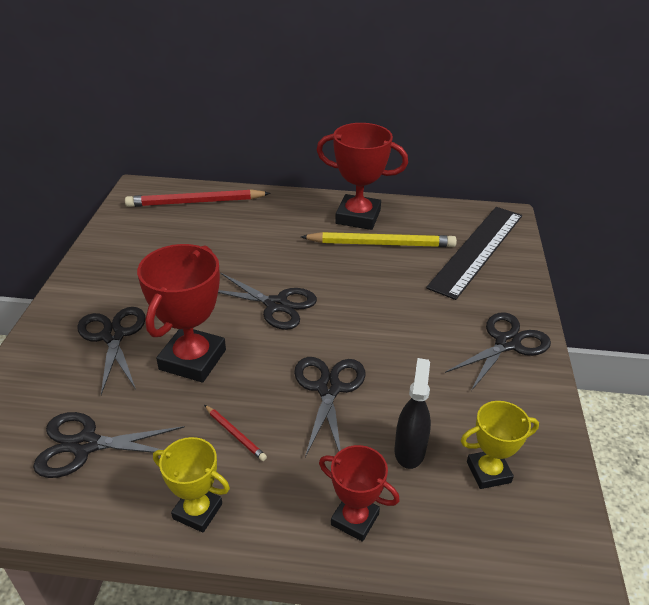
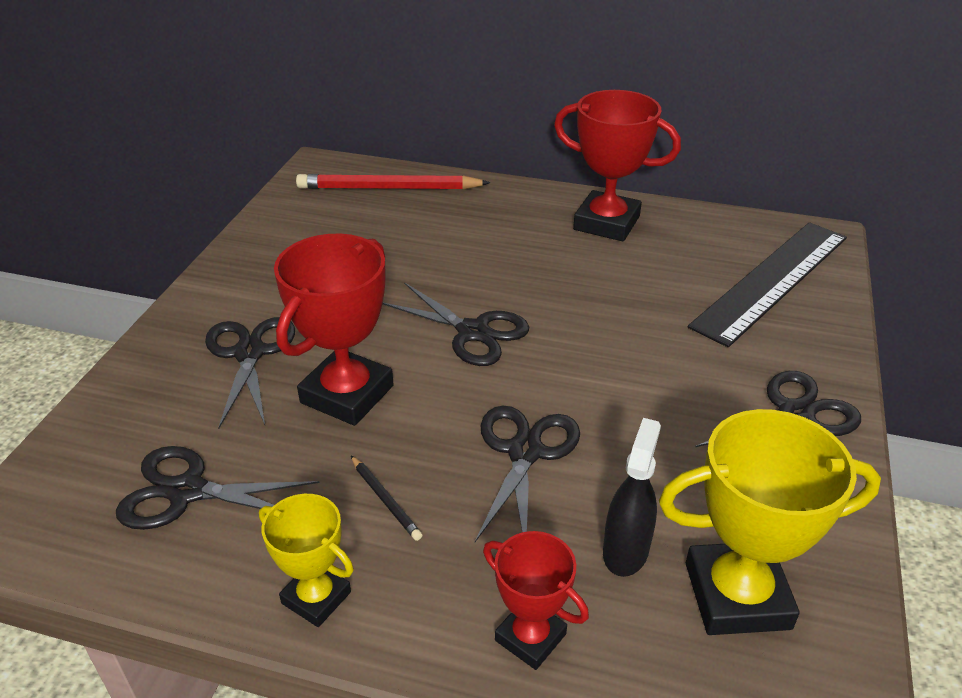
camera: 10 degrees right, 0 degrees up
(235, 434) = (385, 500): red pencil -> black pencil
(381, 244) = (633, 262): yellow pencil -> none
(488, 472) = (737, 595): yellow trophy -> yellow trophy, size x1.72

